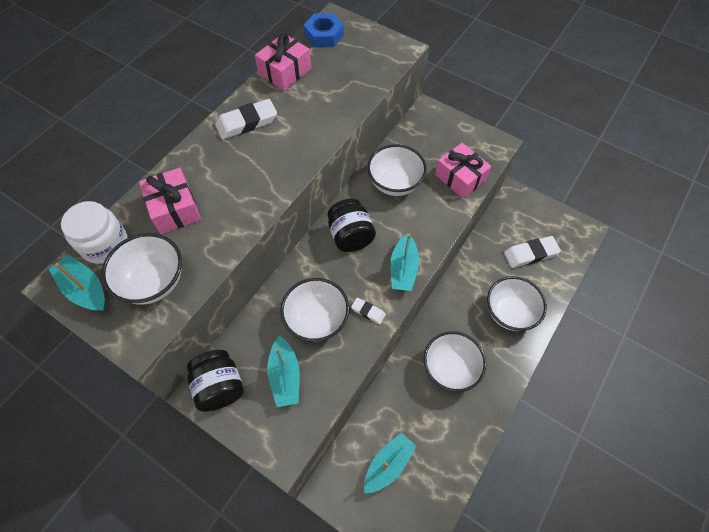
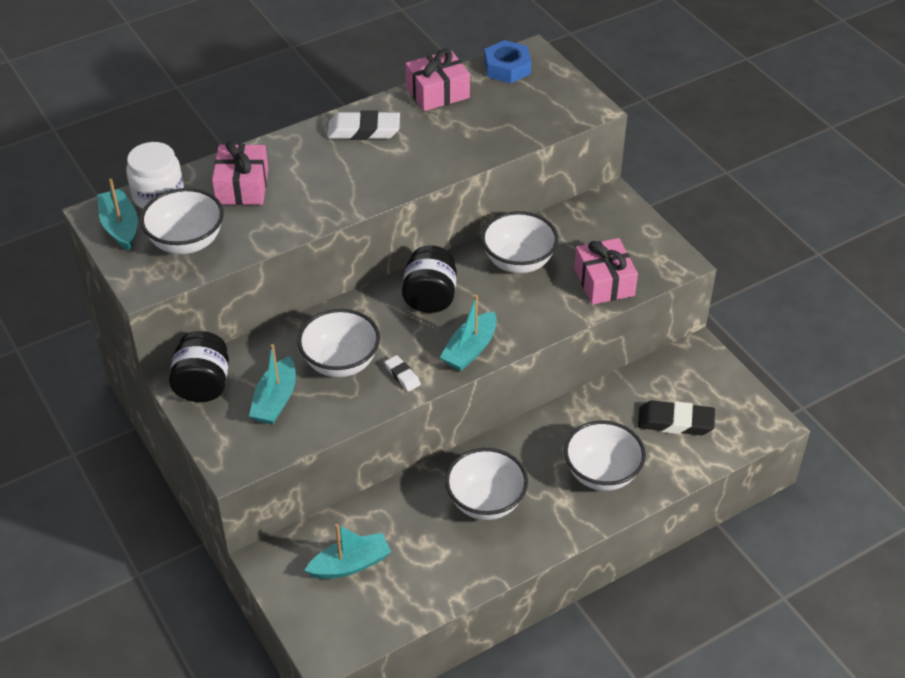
camera: 25 degrees right, 15 degrees down
(530, 254) = (675, 422): white eraser -> black eraser

